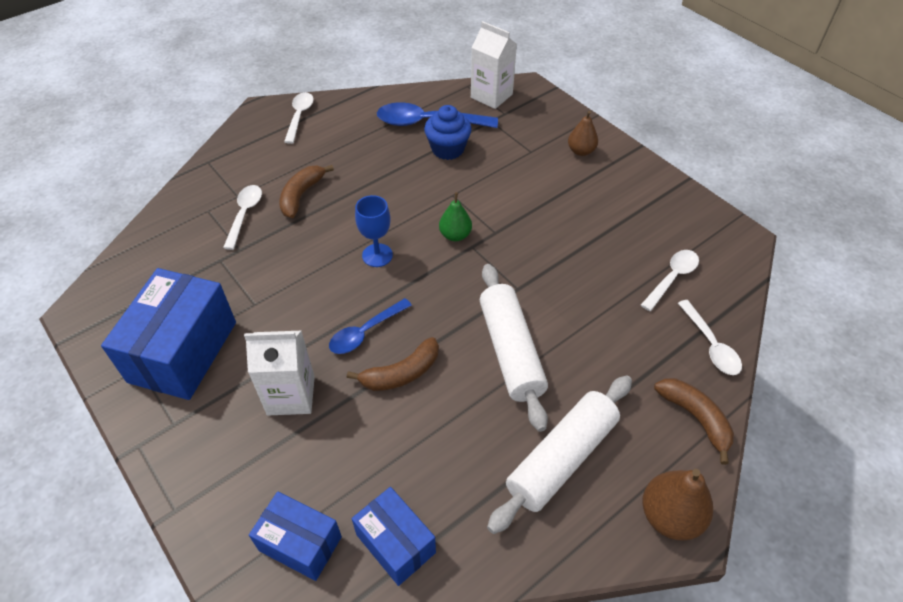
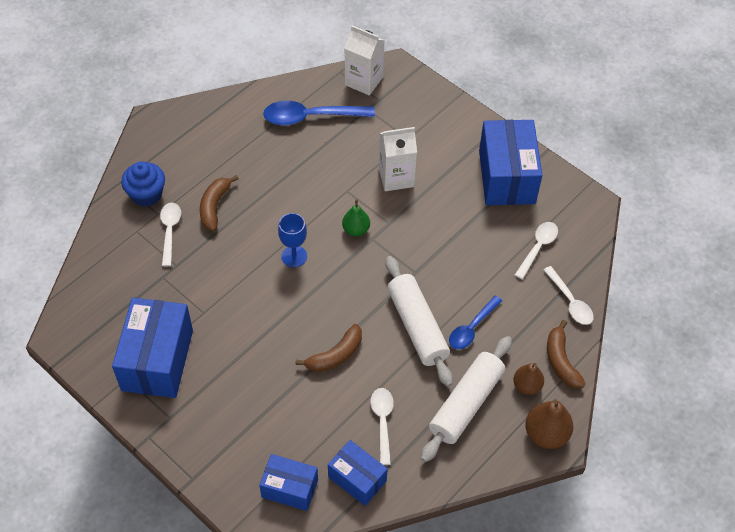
camera: 10 degrees left, 5 degrees up
(291, 395) = (254, 384): white carton -> white carton (396, 177)
(299, 116) = (190, 123): white spoon -> white spoon (382, 422)
(365, 332) = (300, 325): blue spoon -> blue spoon (472, 328)
(448, 149) = (334, 144): blue cupcake -> blue cupcake (146, 194)
(581, 151) = (452, 133): brown pear -> brown pear (527, 386)
(640, 199) = (507, 177): none -> blue box
(695, 418) = (561, 361): brown banana -> brown banana turned 150 degrees counterclockwise

